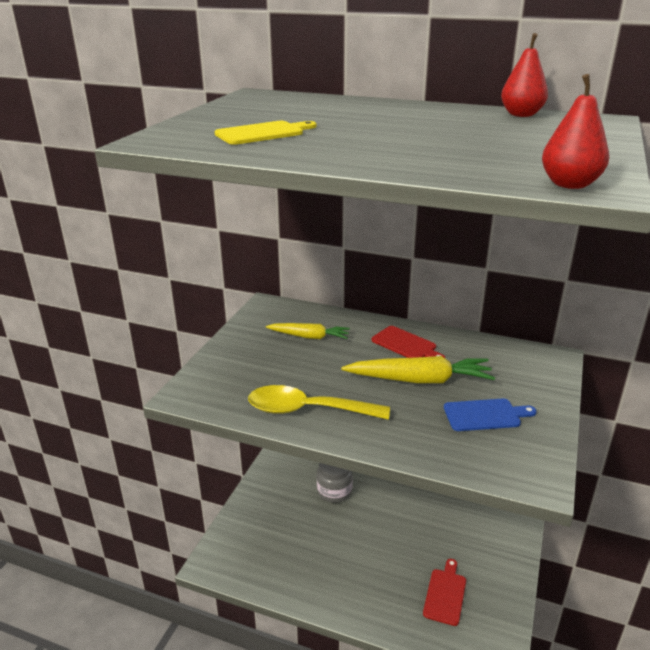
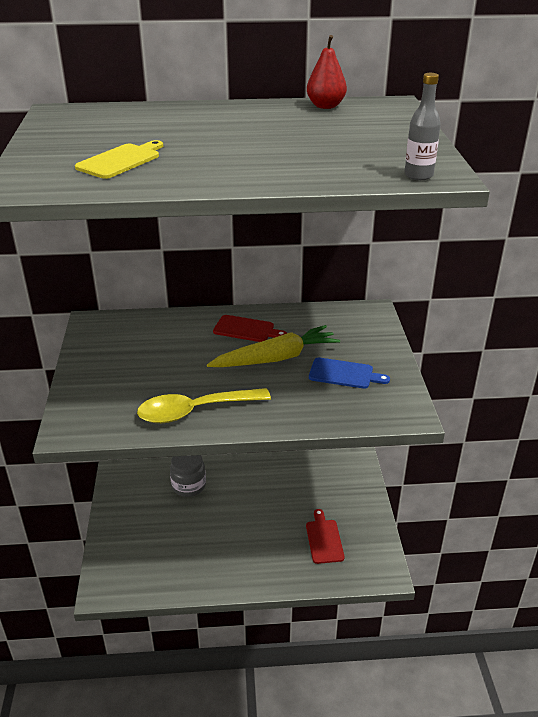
camera: 25 degrees left, 5 degrees up
(309, 336) = (154, 343): yellow carrot -> none
(485, 415) = (344, 374): blue cutting board -> blue cutting board turned 45 degrees clockwise
(569, 184) = (418, 175): red pear -> grey bottle

